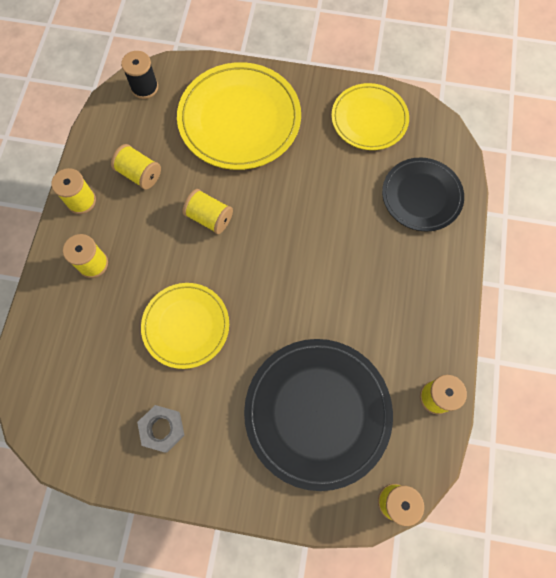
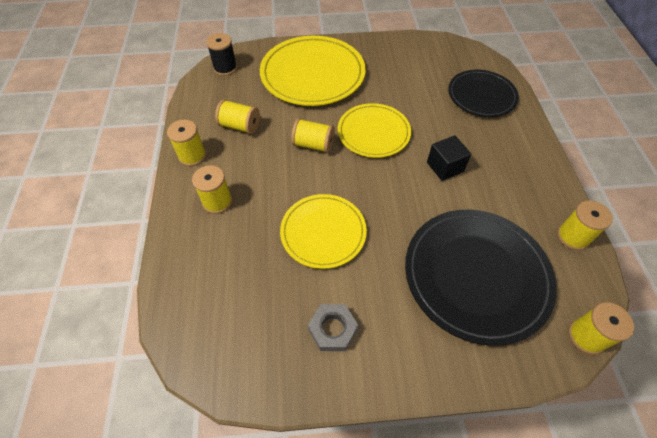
camera: 15 degrees left, 15 degrees down
(339, 281) = (445, 167): none -> black cube
(369, 119) = (416, 56): yellow plate -> yellow plate (373, 133)

